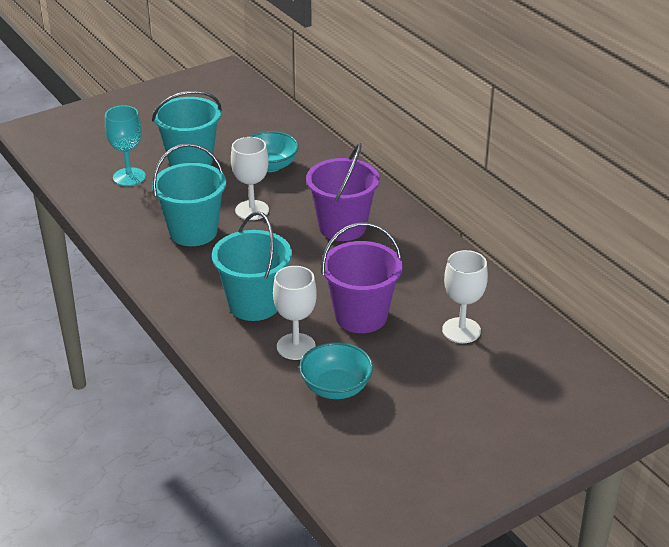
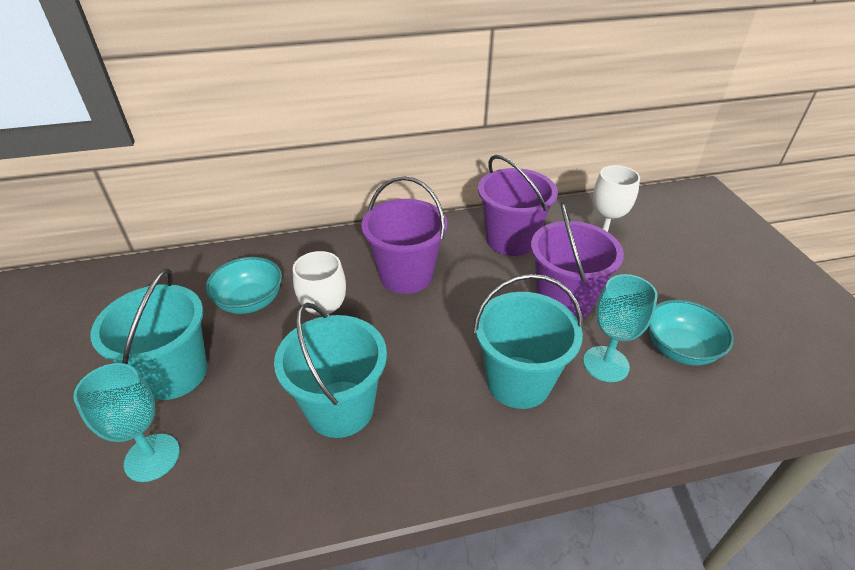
camera: 70 degrees left, 5 degrees up
(296, 346) = (606, 364): white goblet -> turquoise goblet
(430, 274) = (510, 240): none -> purple bucket

